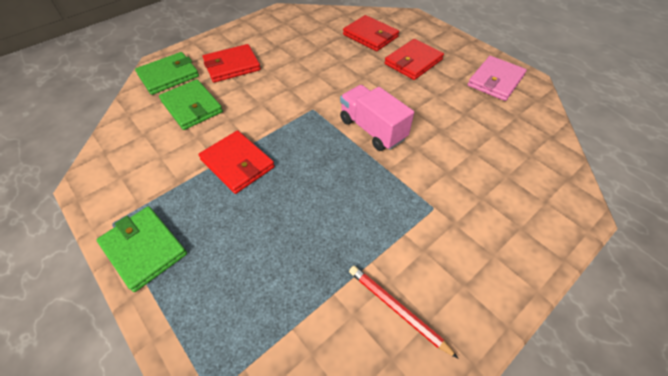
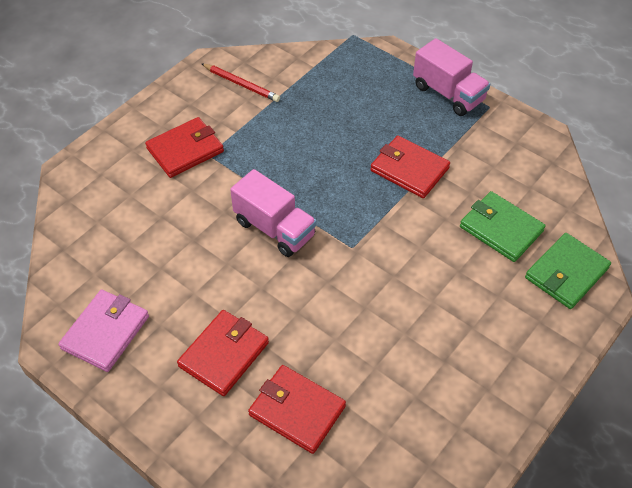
camera: 170 degrees right, 0 degrees up
(144, 249) = (448, 94): green wallet -> pink truck
(232, 66) = (491, 304): red wallet -> red wallet (185, 150)

